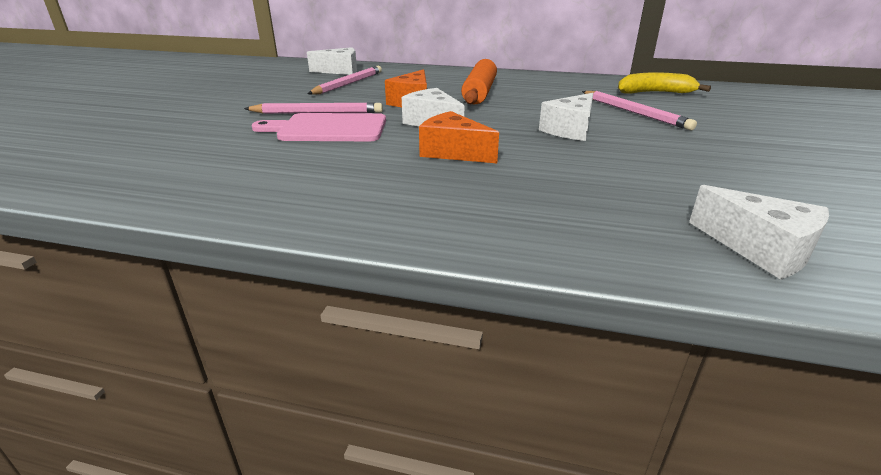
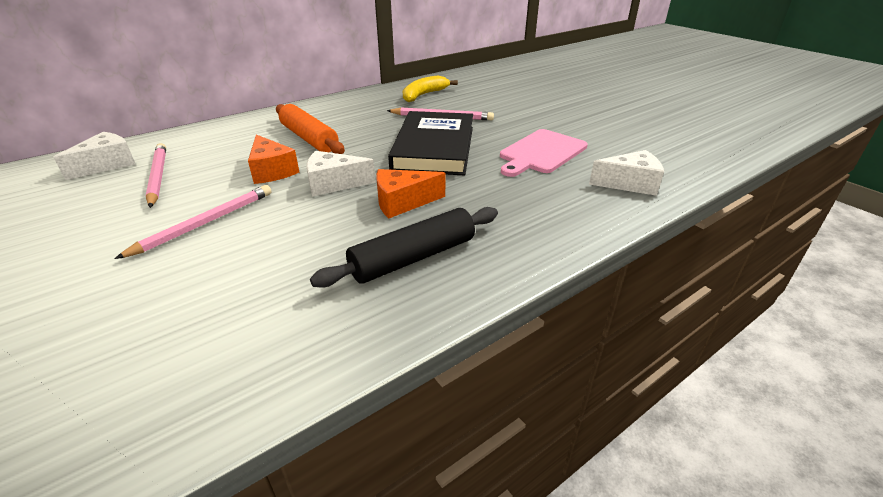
camera: 50 degrees left, 5 degrees up
(328, 128) = (258, 233): pink cutting board -> pink cutting board (541, 153)
(376, 186) = (413, 258): none -> black rolling pin
(570, 130) = (434, 148): white cheese -> black book

